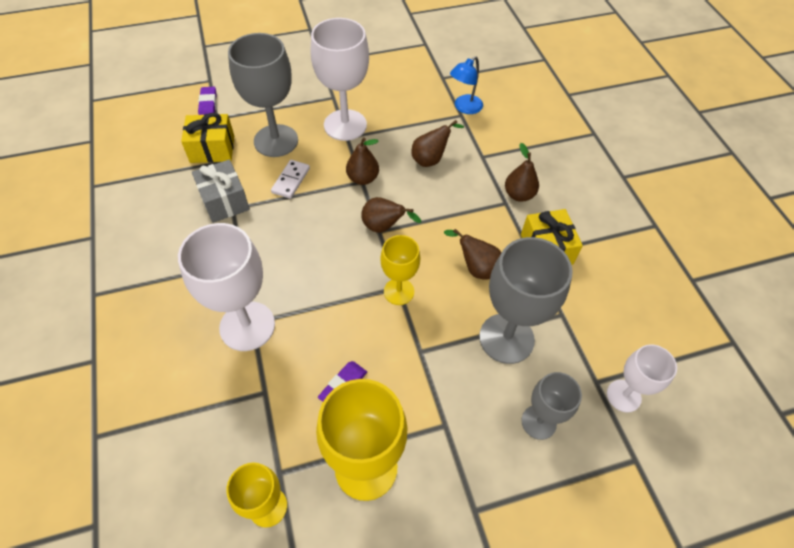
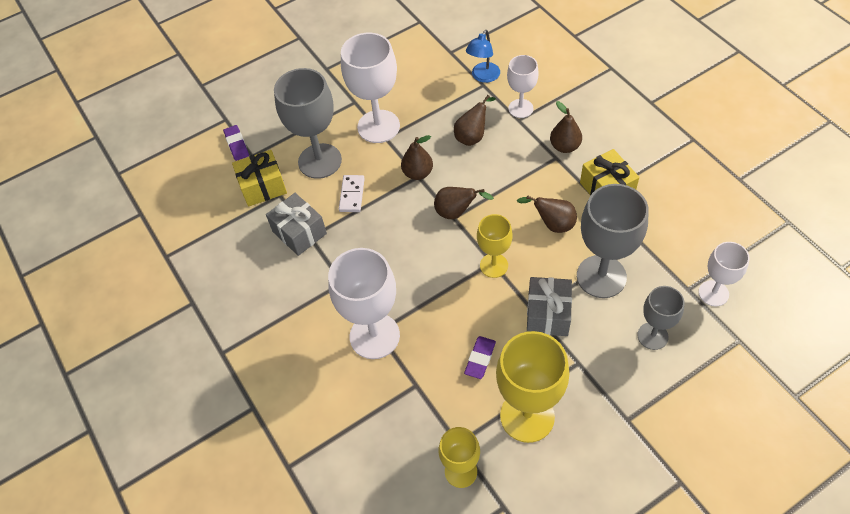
camera: 10 degrees left, 0 degrees up
(434, 361) = (547, 314): none -> grey gift
(489, 146) = (520, 108): none -> white goblet

